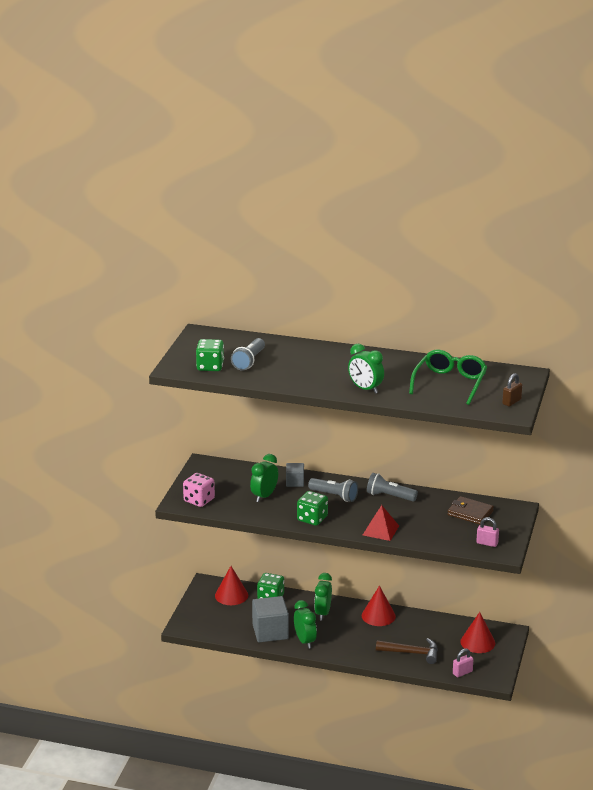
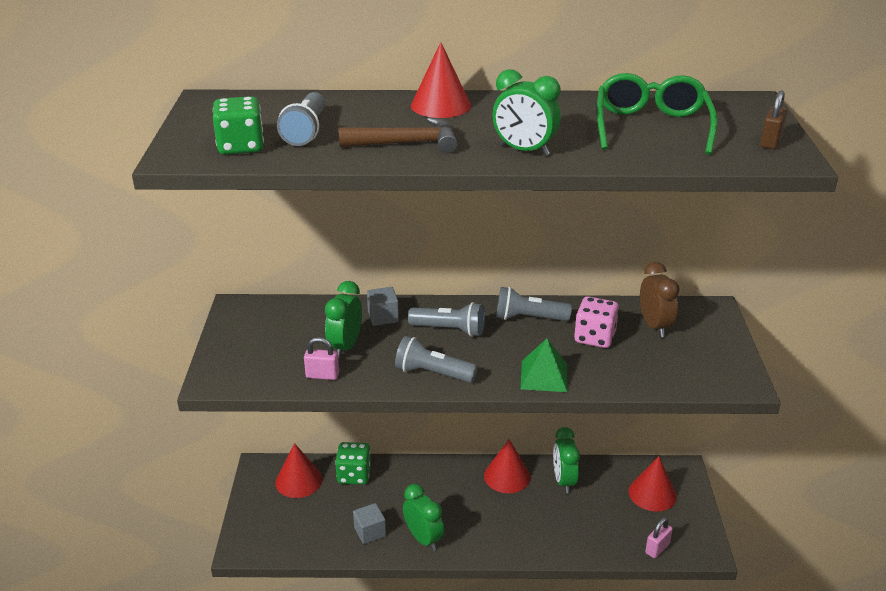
camera: 15 degrees left, 5 degrees up
(199, 500) = (245, 370): pink dice -> pink dice (594, 337)
(270, 632) = (370, 532): grey cube -> grey cube, size x0.55
(312, 519) = (432, 373): green dice -> grey flashlight
(323, 613) = (432, 486): green clock -> green clock (564, 481)
(334, 353) = (440, 105): none -> red cone
(380, 530) = (544, 376): red pyramid -> green pyramid
(412, 653) = (576, 529): brown hammer -> brown hammer (407, 143)
(470, 513) = (654, 326): brown wallet -> brown clock
(487, 543) = (708, 371): pink padlock -> pink padlock (322, 375)

